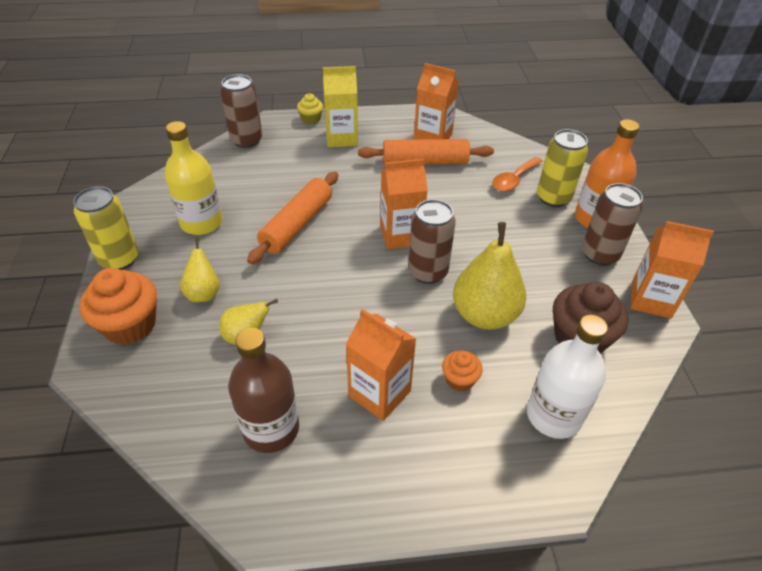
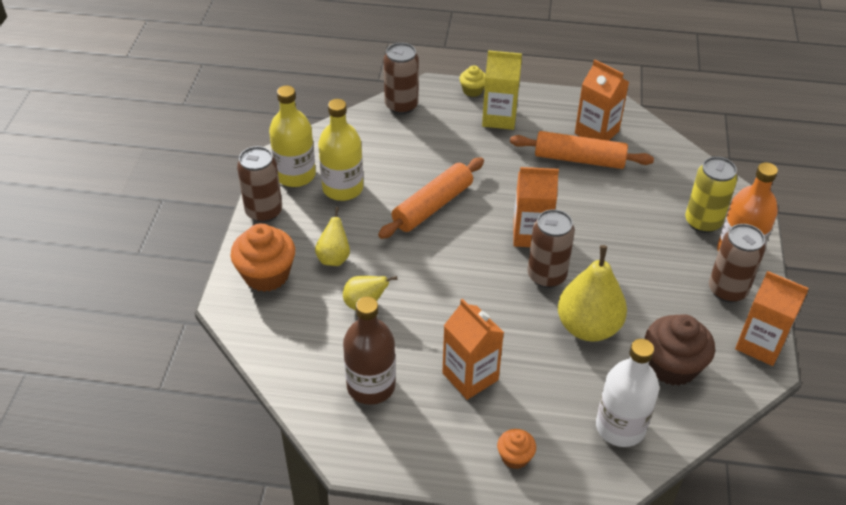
camera: 15 degrees right, 0 degrees up
(119, 259) = (264, 212): yellow can -> brown can
(149, 218) = (295, 175): none -> yellow bottle
(459, 379) = (545, 380): orange cupcake -> orange cupcake (515, 457)
(514, 180) = (667, 195): orange spoon -> none

